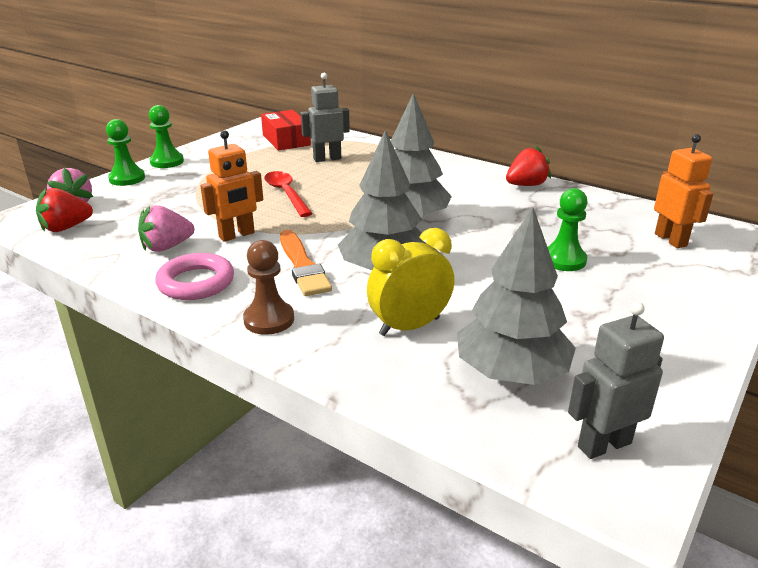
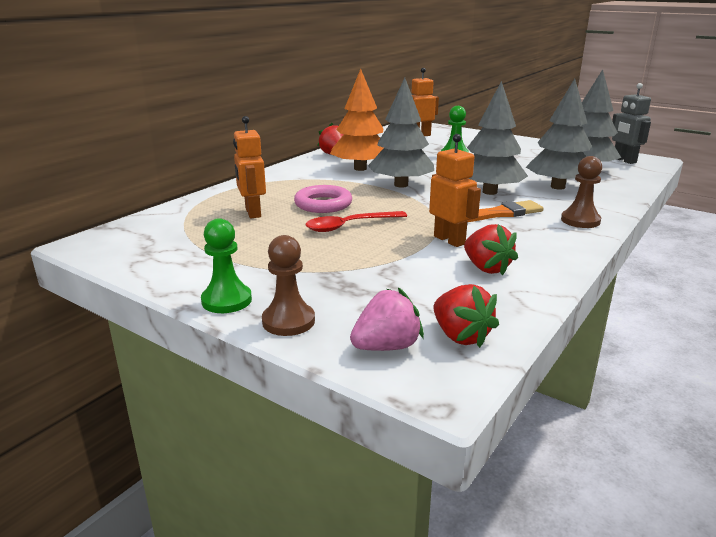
camera: 90 degrees left, 5 degrees down
(127, 178) = (288, 321): green pawn -> brown pawn
(167, 247) = (486, 268): pink strawberry -> red strawberry
(196, 282) = (545, 248): pink ring -> pink ring (323, 204)
(286, 140) = (176, 234): red box -> none
(327, 159) = (252, 213): grey robot -> orange robot
(409, 326) = (557, 187): yellow clock -> grey tree
(471, 198) = (360, 168): none -> orange tree

